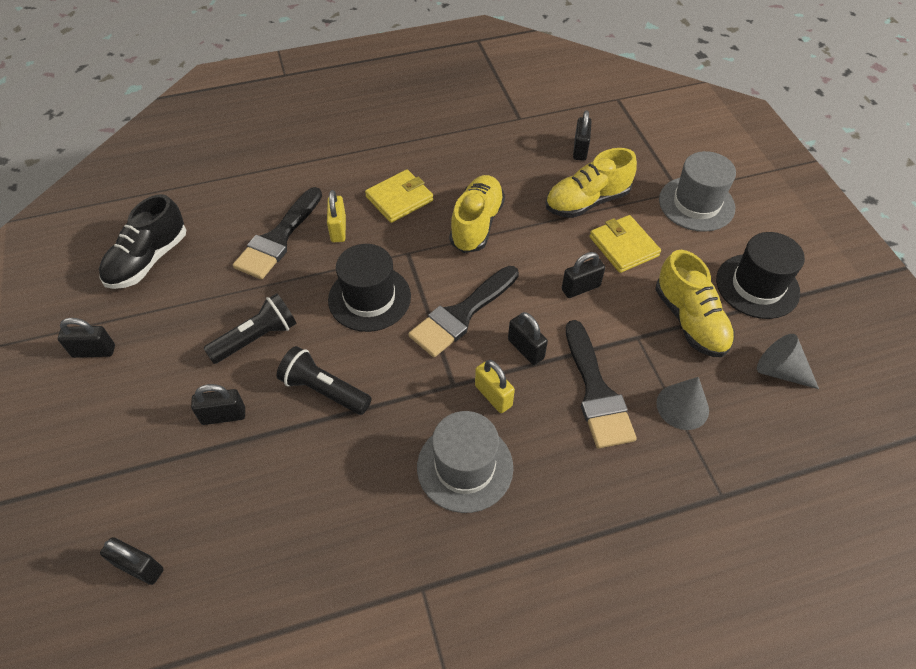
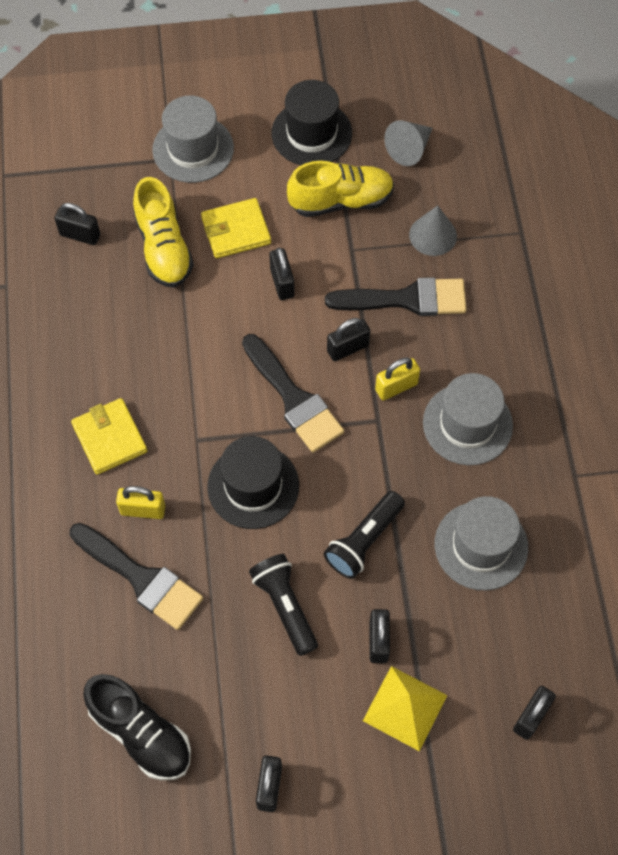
camera: 80 degrees left, 10 degrees up
(157, 446) = (405, 708): none -> yellow pyramid
(328, 496) = (481, 545): none -> grey hat
(476, 224) = (170, 363): yellow shoe -> none

